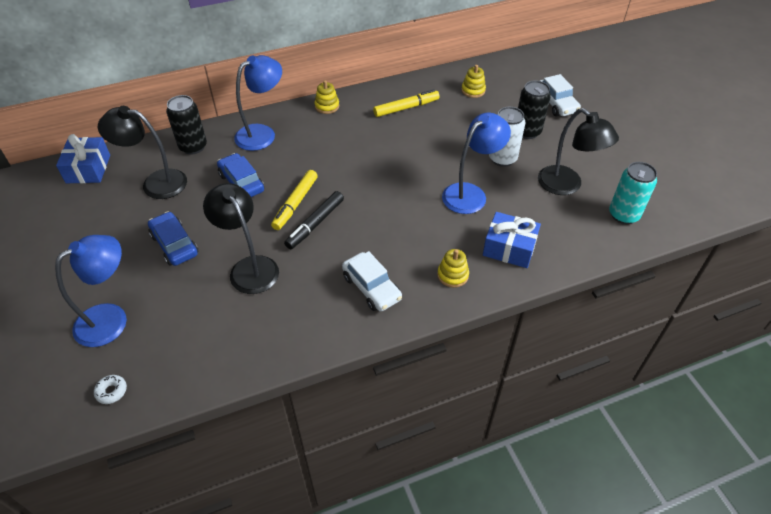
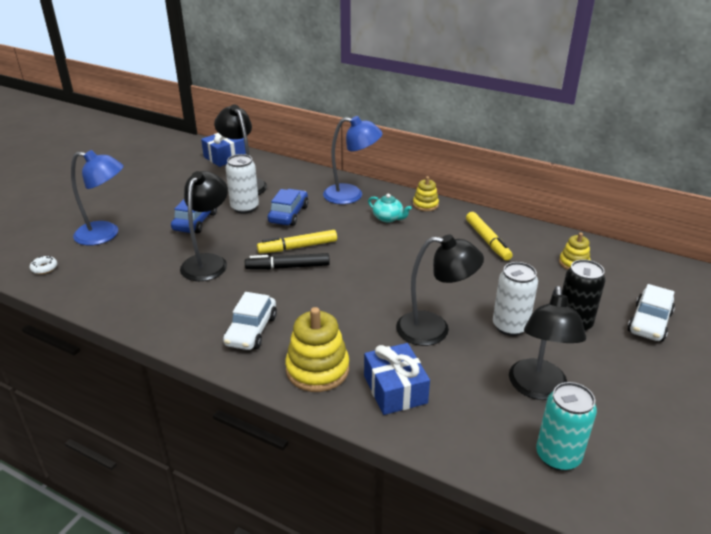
camera: 50 degrees right, 15 degrees down
(193, 147) = (297, 178): black can -> none
(195, 202) = (245, 207): none -> white can
(319, 134) = (388, 218): none -> turquoise teapot
(406, 108) = (487, 241): yellow marker -> yellow marker turned 45 degrees clockwise
(452, 275) = (317, 369): yellow stacking toy -> yellow stacking toy, size x1.76
(470, 193) = (434, 329): blue lamp -> black lamp

